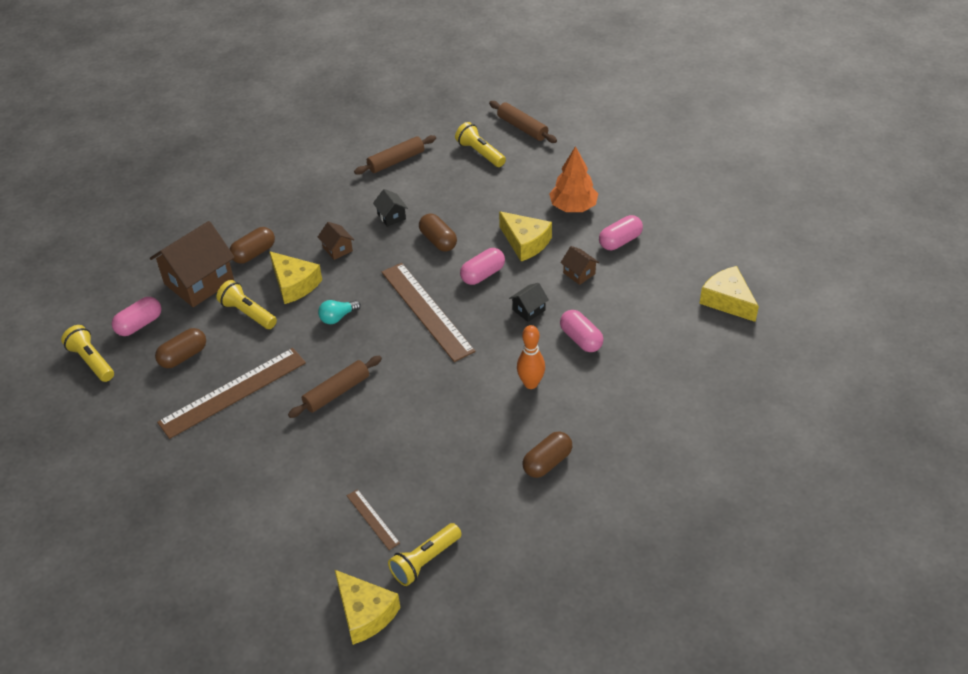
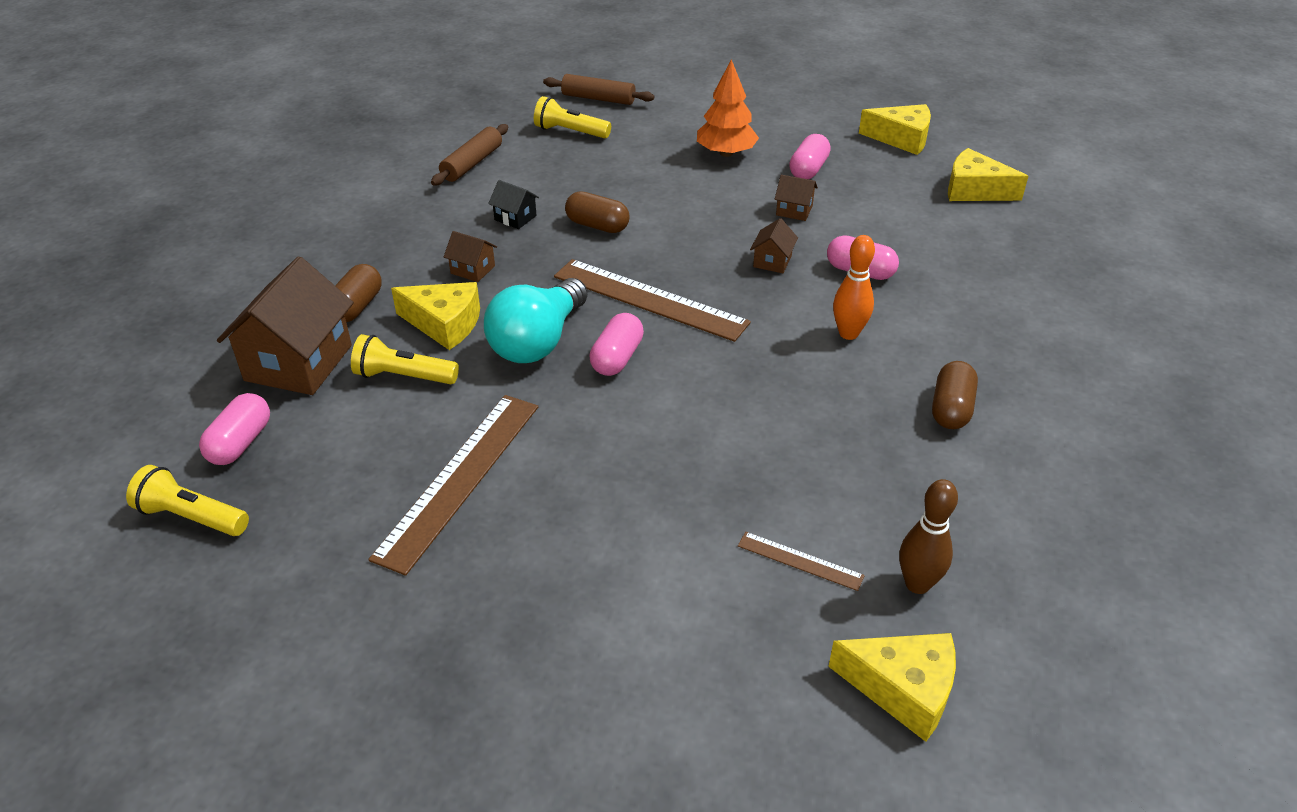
camera: 30 degrees left, 5 degrees down
(183, 356) = (344, 460): brown capsule -> none
(336, 392) = (612, 426): brown rolling pin -> none
(338, 317) = (538, 342): turquoise light bulb -> turquoise light bulb, size x2.12
(425, 561) = (917, 584): yellow flashlight -> brown bowling pin
(483, 274) = (684, 243): pink capsule -> pink capsule (617, 358)
(525, 242) = (704, 199): yellow cheese -> yellow cheese (901, 139)
(529, 310) = (772, 261): black house -> brown house

